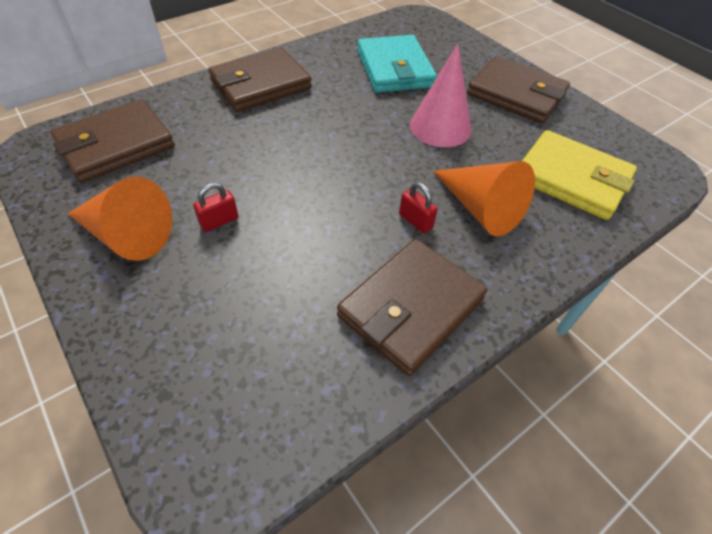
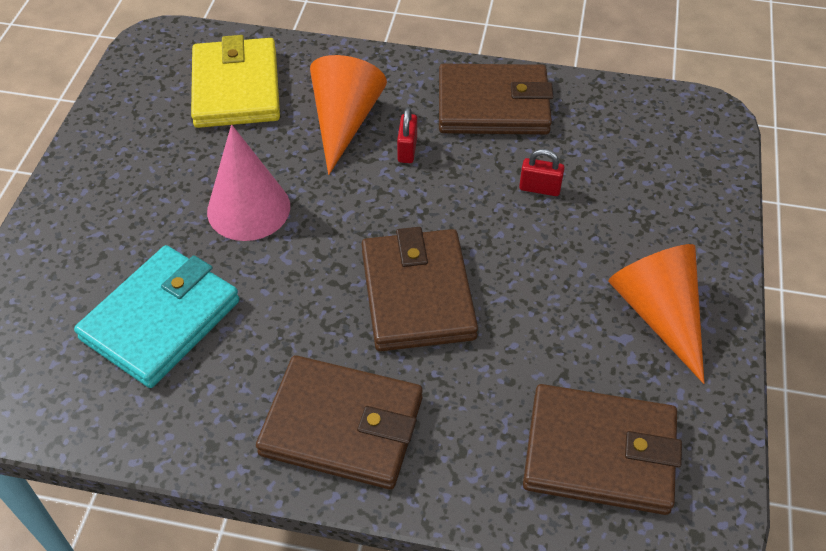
camera: 130 degrees left, 0 degrees up
(219, 221) = (566, 267): red padlock -> red padlock (539, 188)
(516, 94) = (114, 184): brown wallet -> brown wallet (417, 294)

